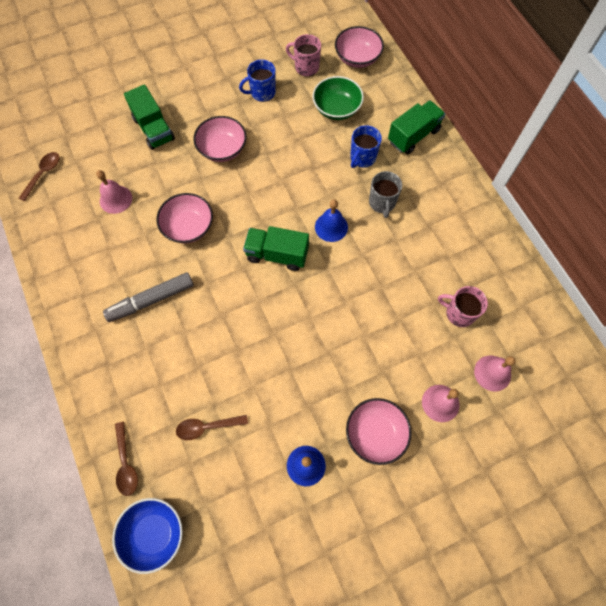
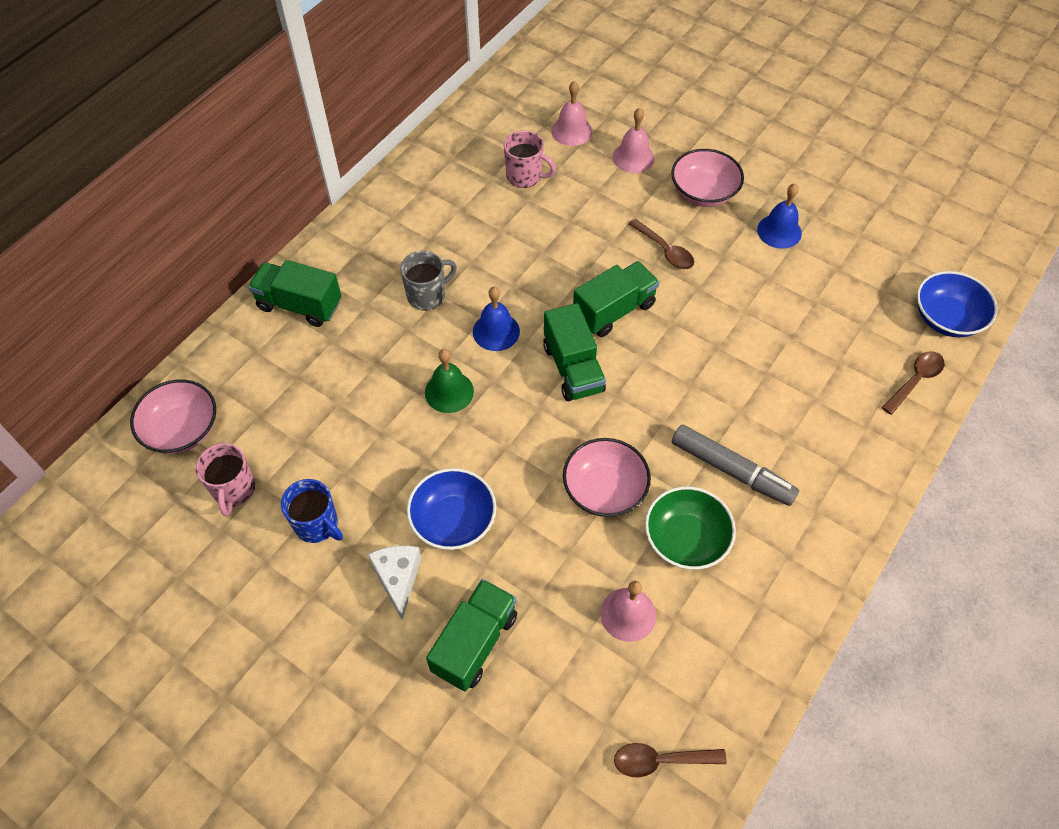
camera: 120 degrees left, 10 degrees down
(207, 427) = (818, 329): brown spoon -> brown spoon (665, 250)
(209, 113) = (398, 579): none -> white cheese
(222, 149) = (453, 521): pink bowl -> blue bowl
(303, 182) = (449, 392): none -> green bell
(305, 303) = (614, 310): none -> green truck
(337, 108) = (298, 411): green bowl -> green bowl (685, 539)
(362, 158) = (369, 344): blue mug -> none
(459, 313) = (525, 176): pink mug -> pink mug turned 60 degrees counterclockwise

